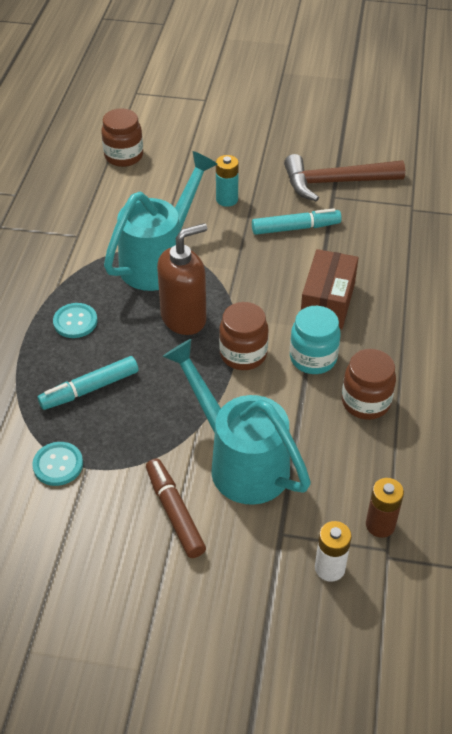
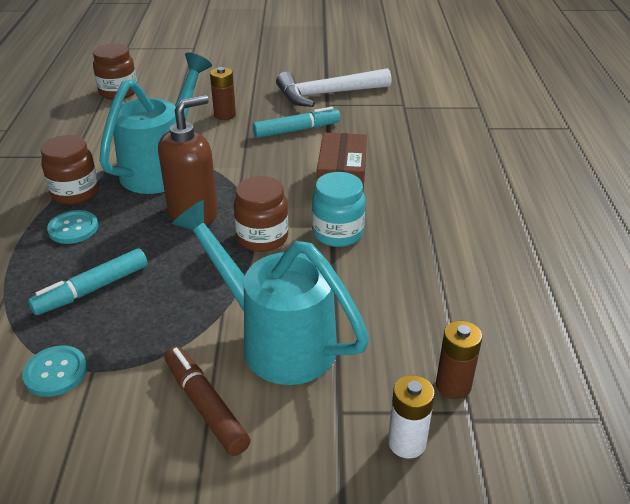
camera: 10 degrees left, 10 degrees down
(227, 199) = (225, 115): turquoise battery -> brown battery
(335, 182) = (327, 94): brown hammer -> white hammer
(365, 402) = (403, 266): brown jar -> brown jar (75, 193)

